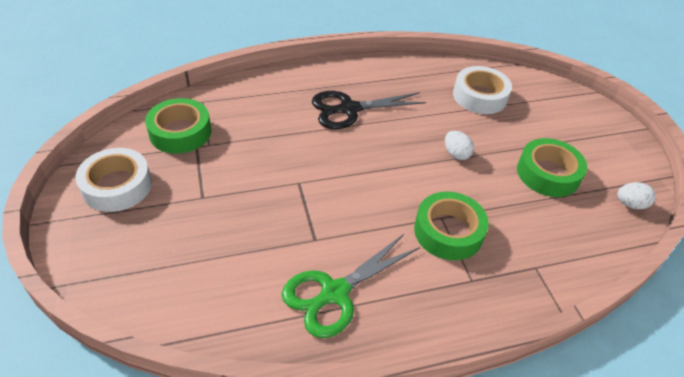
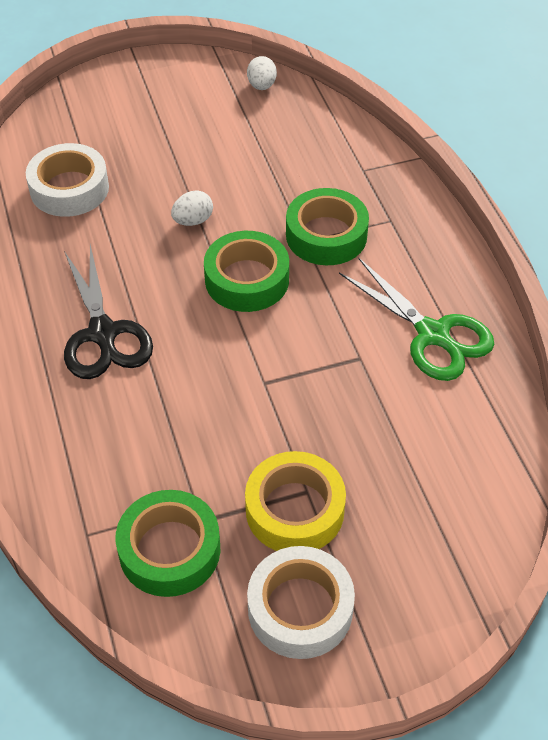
camera: 90 degrees left, 5 degrees up
(189, 189) = (294, 510): none -> yellow tape
(548, 173) = (220, 142): green tape -> green tape (247, 279)

